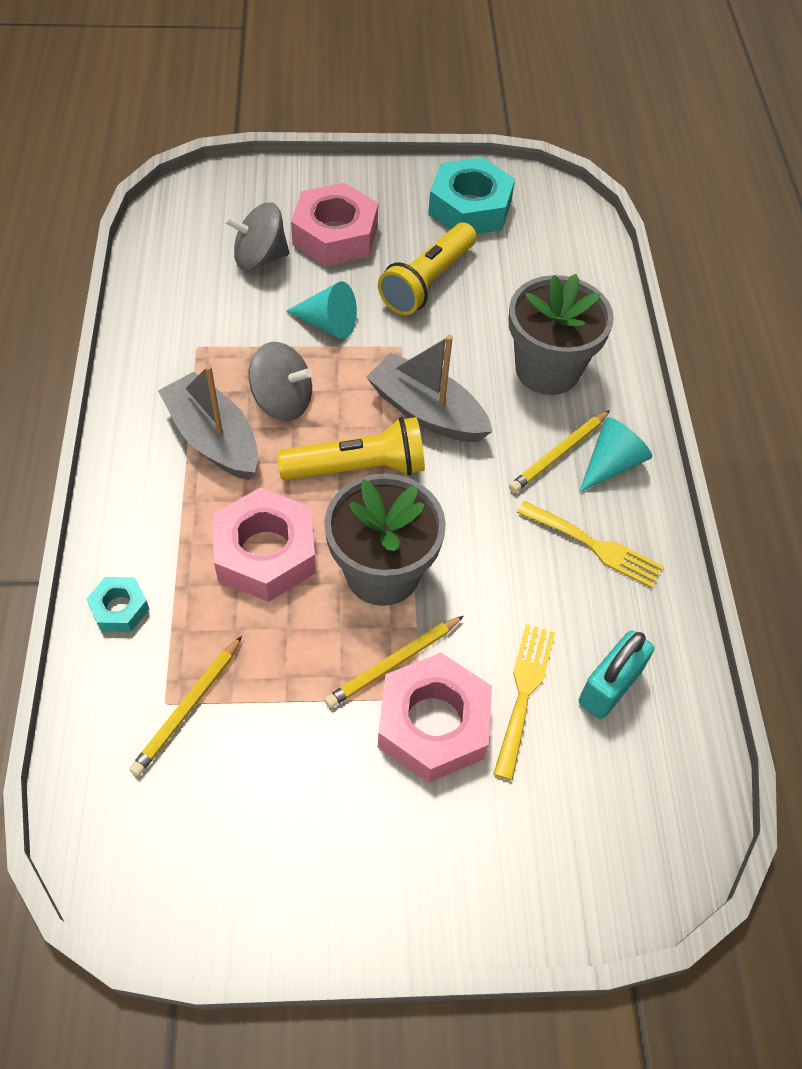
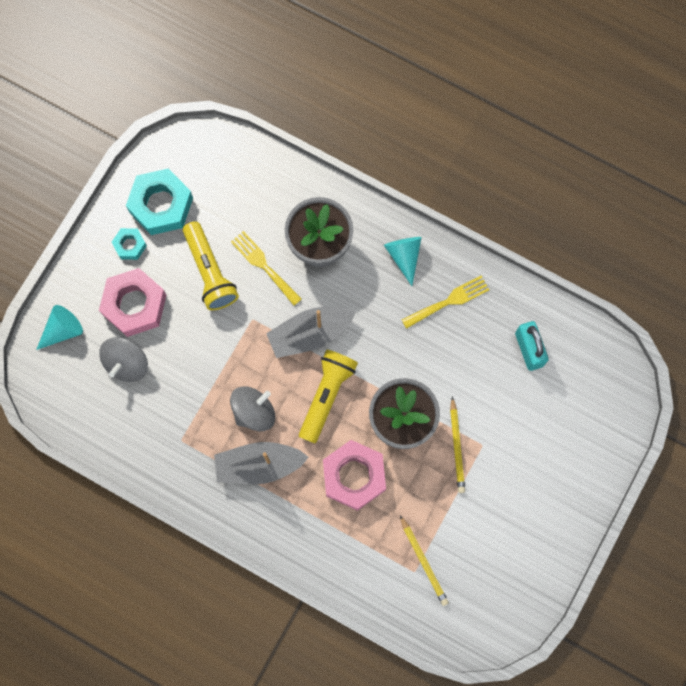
camera: 55 degrees left, 20 degrees up
(119, 608) = (345, 570): turquoise nut -> turquoise nut (130, 245)
(327, 324) = (209, 352): turquoise cone -> turquoise cone (62, 330)
(433, 724) = (499, 447): pink nut -> none
(524, 692) = (508, 392): yellow fork -> yellow fork (264, 266)
(559, 454) = (381, 280): yellow pencil -> none

